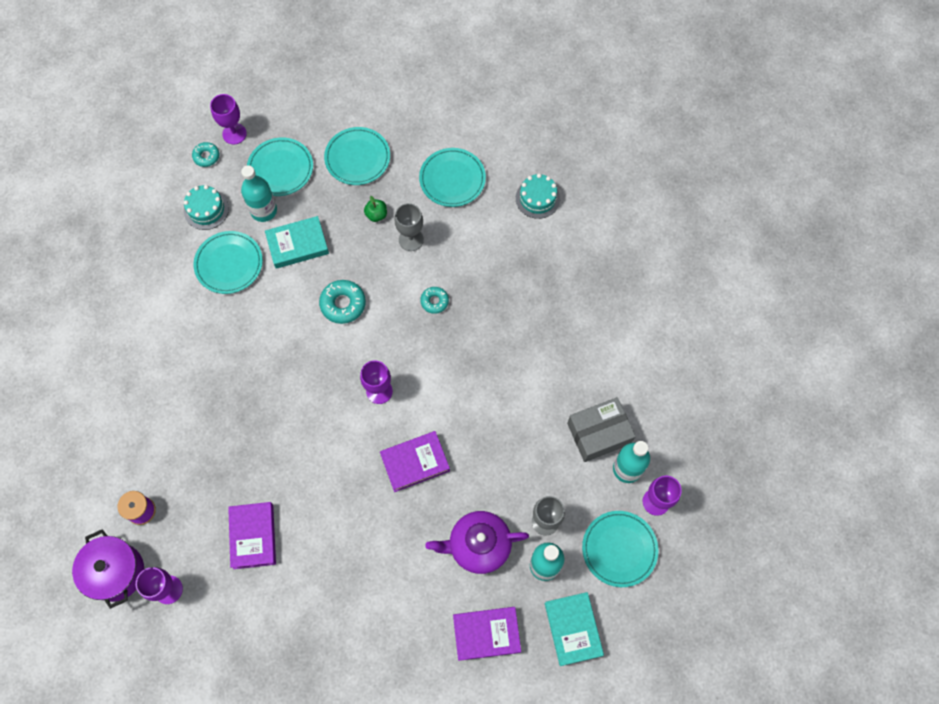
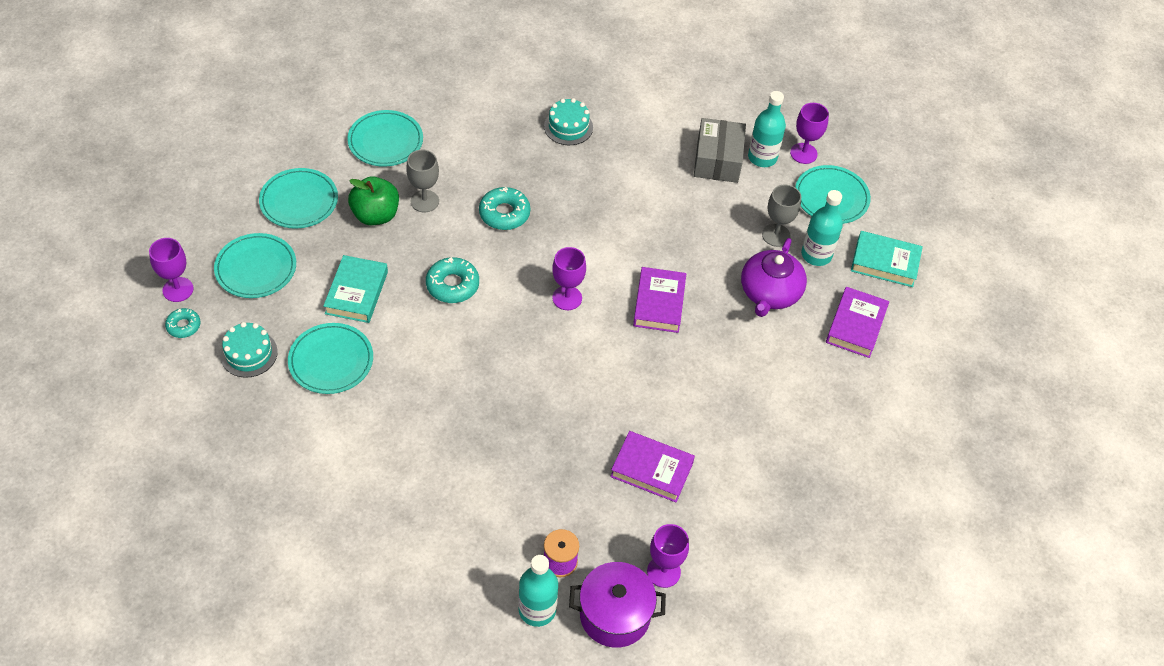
camera: 65 degrees left, 15 degrees down
(264, 210) = (293, 304): turquoise bottle -> turquoise bottle (537, 610)
(376, 215) = (375, 215): green apple -> green apple, size x1.87
(434, 301) = (504, 213): turquoise donut -> turquoise donut, size x1.62
(537, 198) = (457, 92): turquoise cake -> turquoise cake (568, 127)

